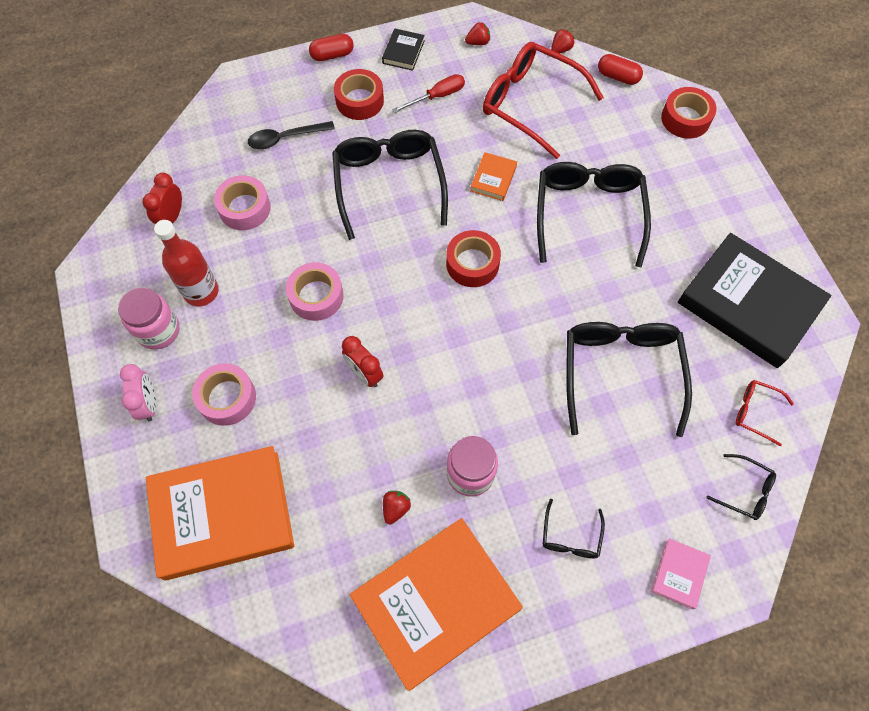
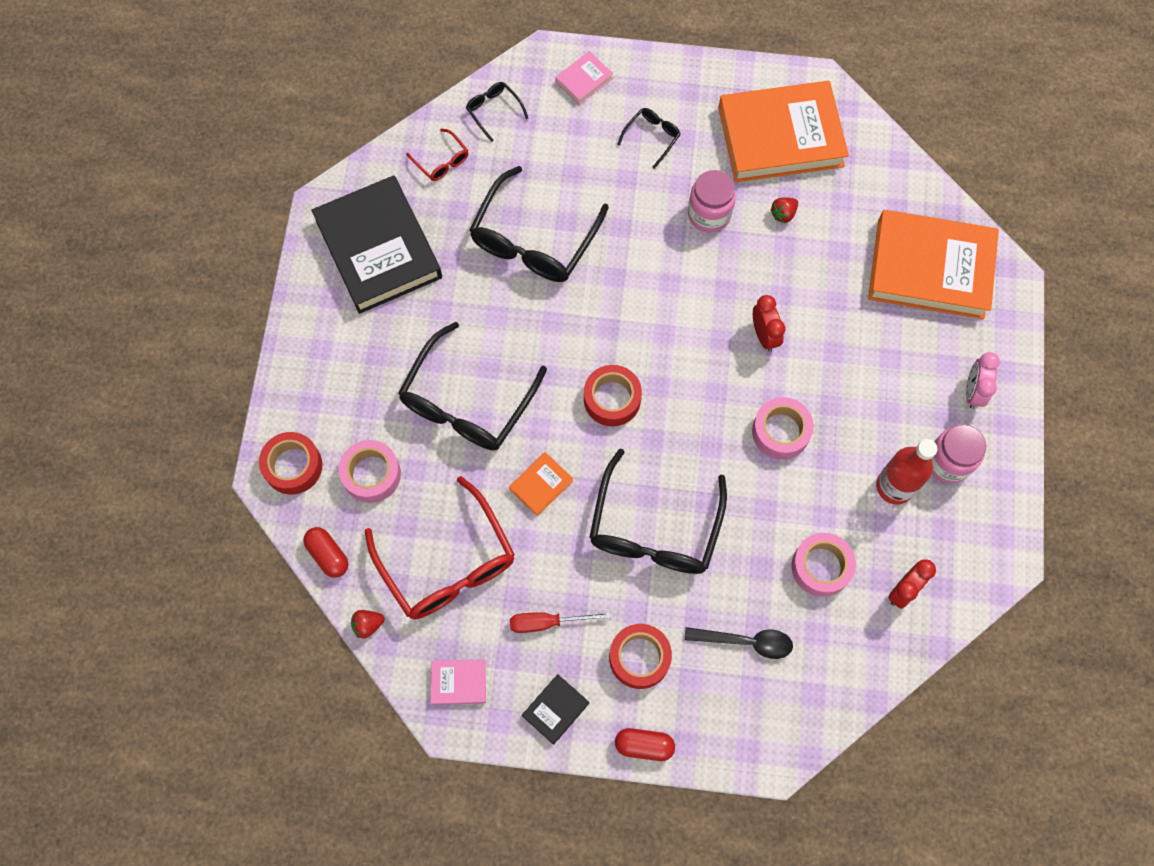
camera: 155 degrees left, 5 degrees up
(227, 398) = (899, 366): pink tape -> pink tape (371, 474)
(478, 42) = (459, 682): red strawberry -> pink book

